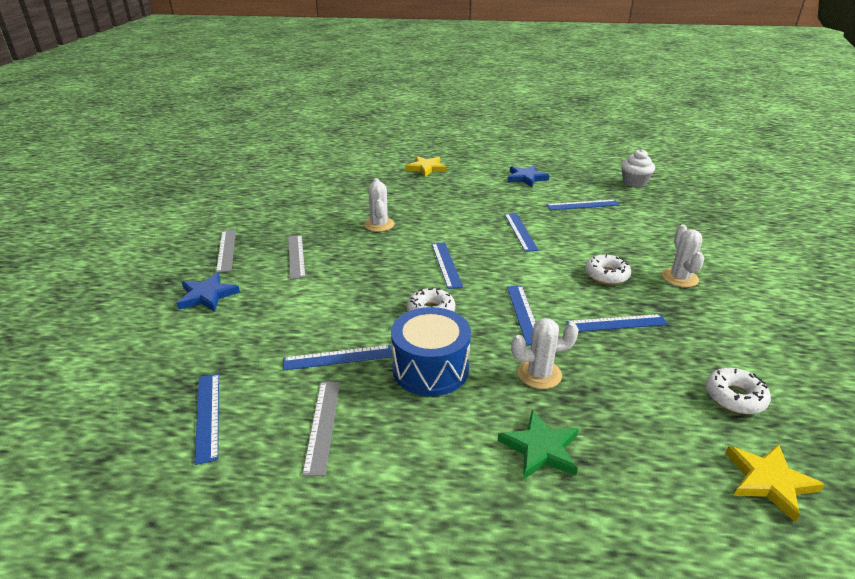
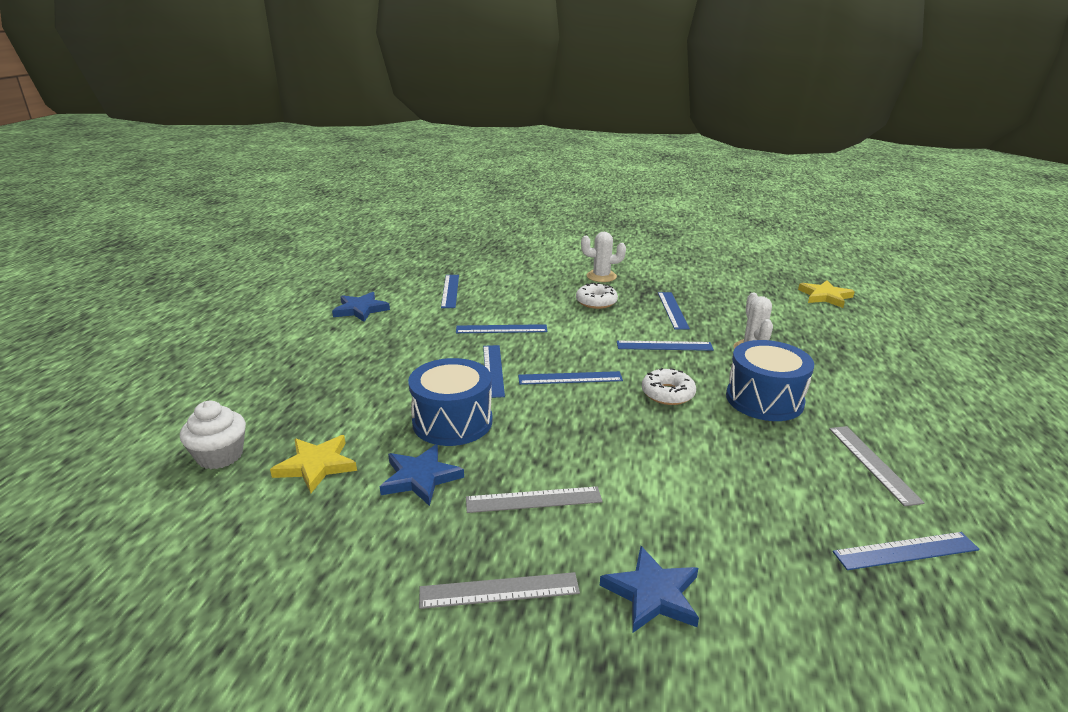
camera: 85 degrees left, 5 degrees down
(321, 221) = (420, 478): none -> blue star
(323, 425) = (873, 463): grey ruler -> grey ruler turned 75 degrees clockwise
(338, 358) = (766, 455): blue ruler -> blue ruler (493, 370)
(379, 224) = (452, 422): white cactus -> blue drum
(426, 168) = (273, 374): yellow star -> yellow star (316, 466)
(540, 448) = (839, 360): green star -> none
(634, 182) = (409, 260): white cupcake -> white cupcake (220, 456)
(734, 397) = (751, 289): white donut -> none

